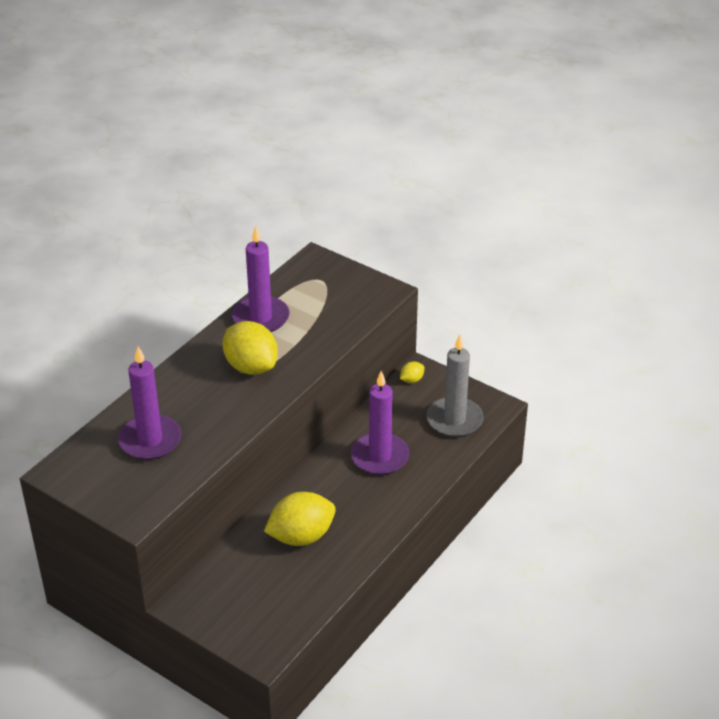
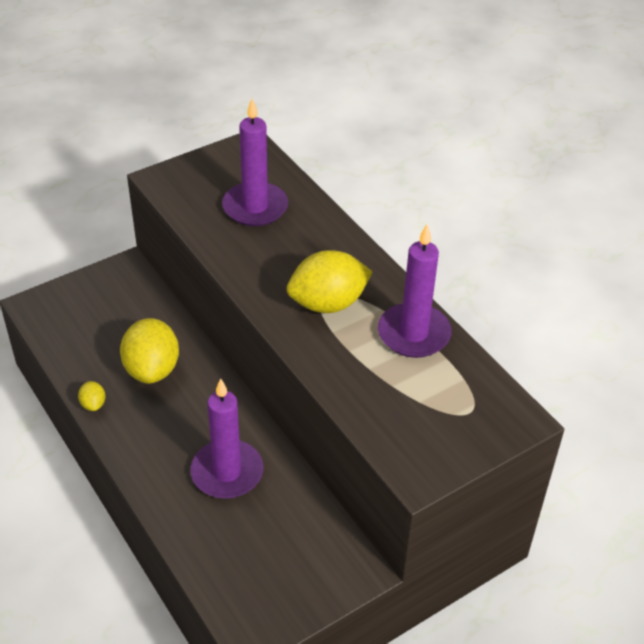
camera: 110 degrees right, 5 degrees up
(411, 380) = (345, 554): yellow lemon -> yellow lemon (93, 404)
(454, 420) = (249, 573): grey candle -> none

